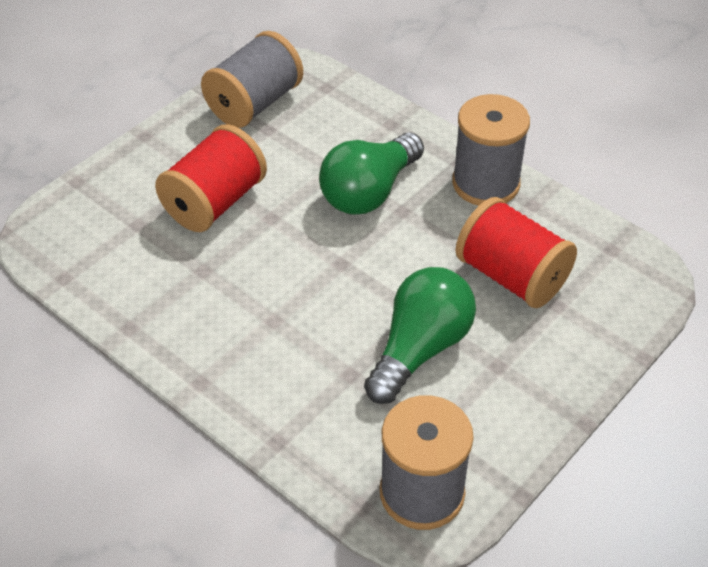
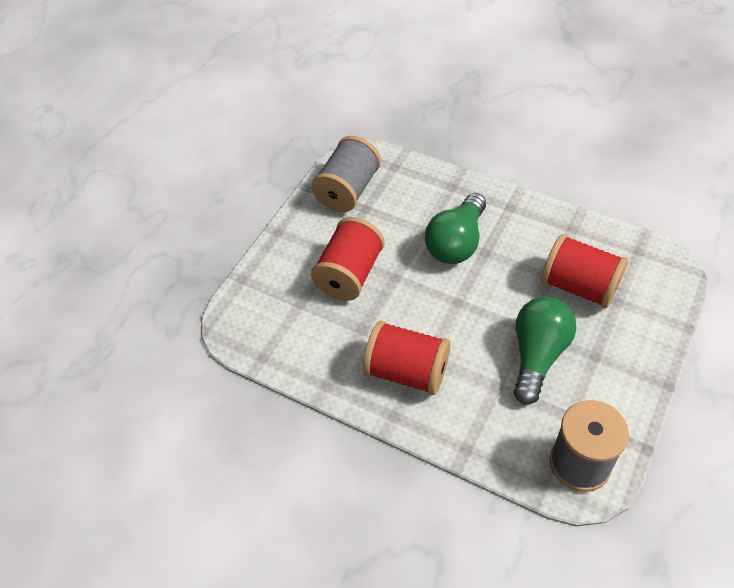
camera: 10 degrees left, 5 degrees up
(239, 332) = (407, 371): none -> red spool
(486, 183) = (535, 219): grey spool -> none

